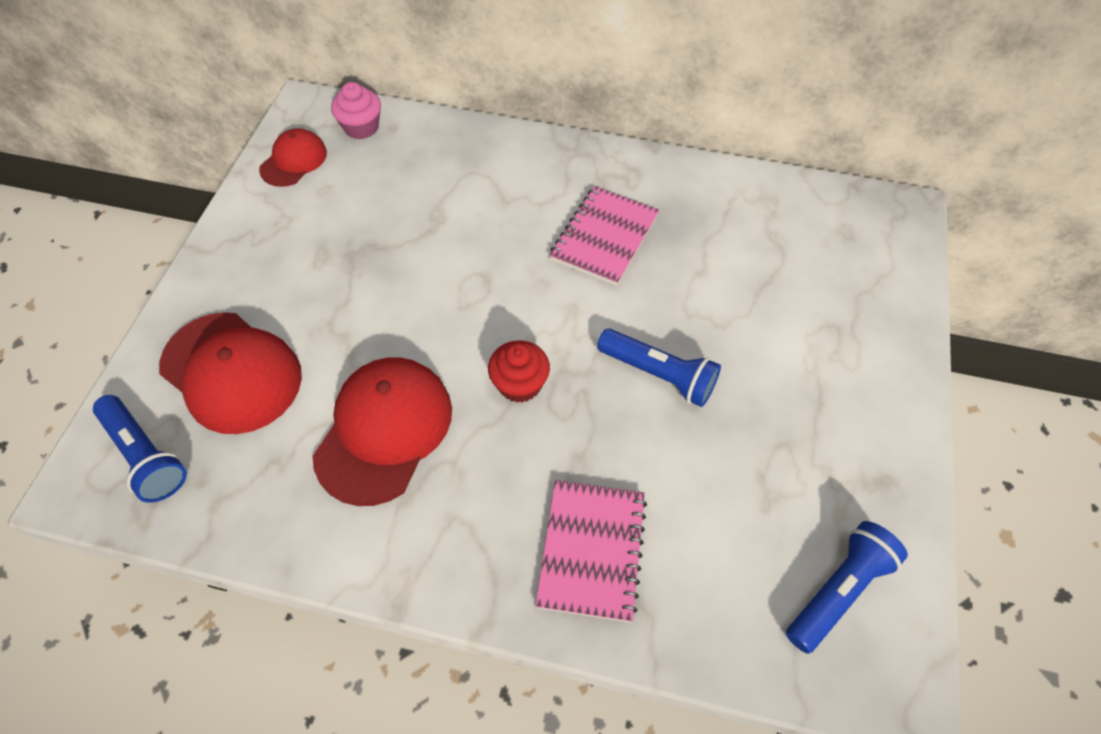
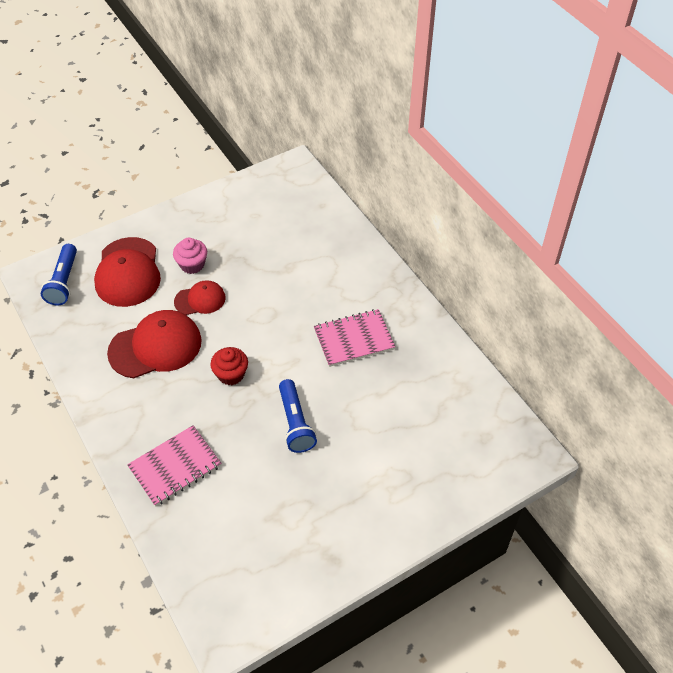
camera: 45 degrees right, 5 degrees down
(294, 161) = (258, 191): red cap -> red cap (200, 300)
(361, 127) = (307, 195): pink cupcake -> pink cupcake (192, 264)
(838, 591) = (251, 578): blue flashlight -> none

